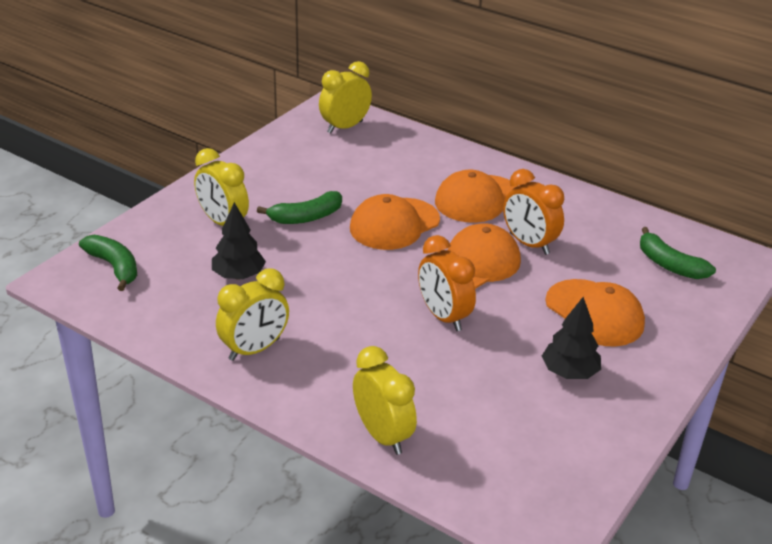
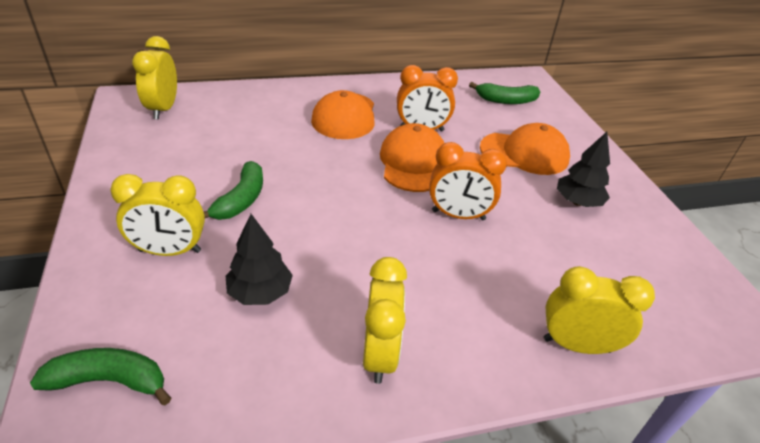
camera: 50 degrees left, 5 degrees up
(394, 224) = (318, 165): orange cap -> none

